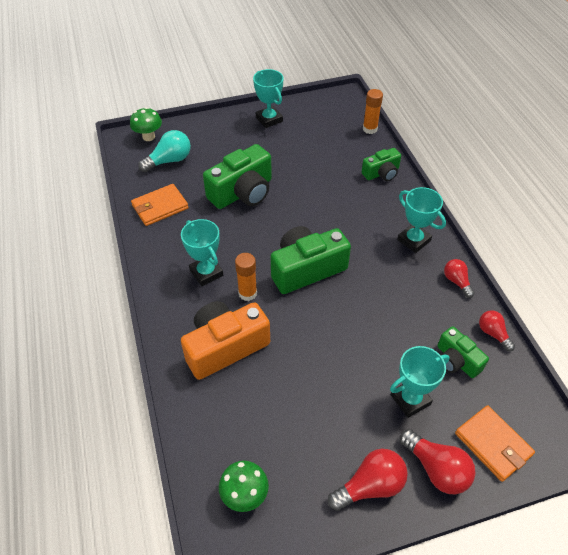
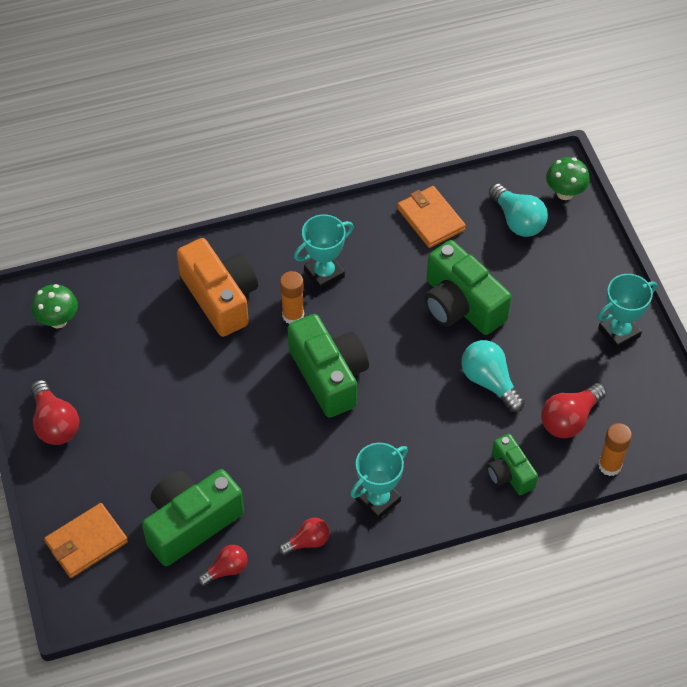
camera: 90 degrees right, 5 degrees up
(309, 180) = (489, 382): none -> turquoise light bulb
(410, 399) = (145, 469): turquoise trophy -> none
(436, 469) = (65, 484): red light bulb -> red light bulb (569, 419)
(456, 360) = (191, 523): green camera -> green camera, size x1.75

